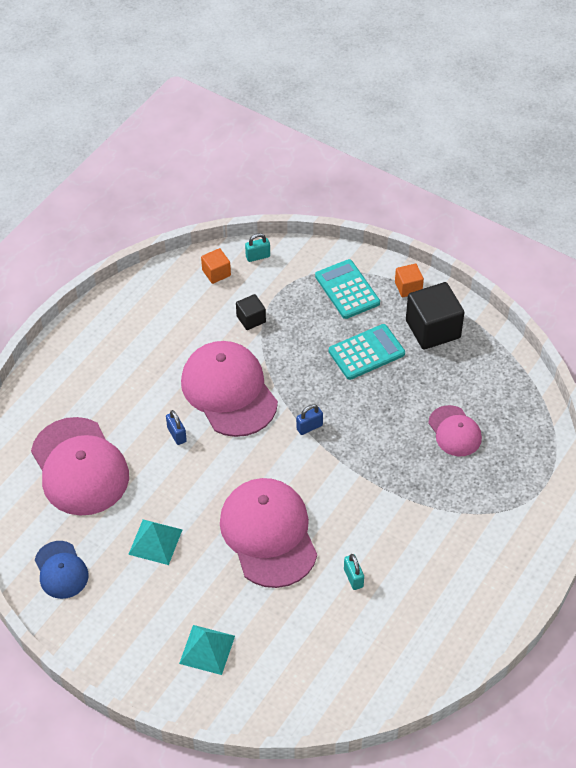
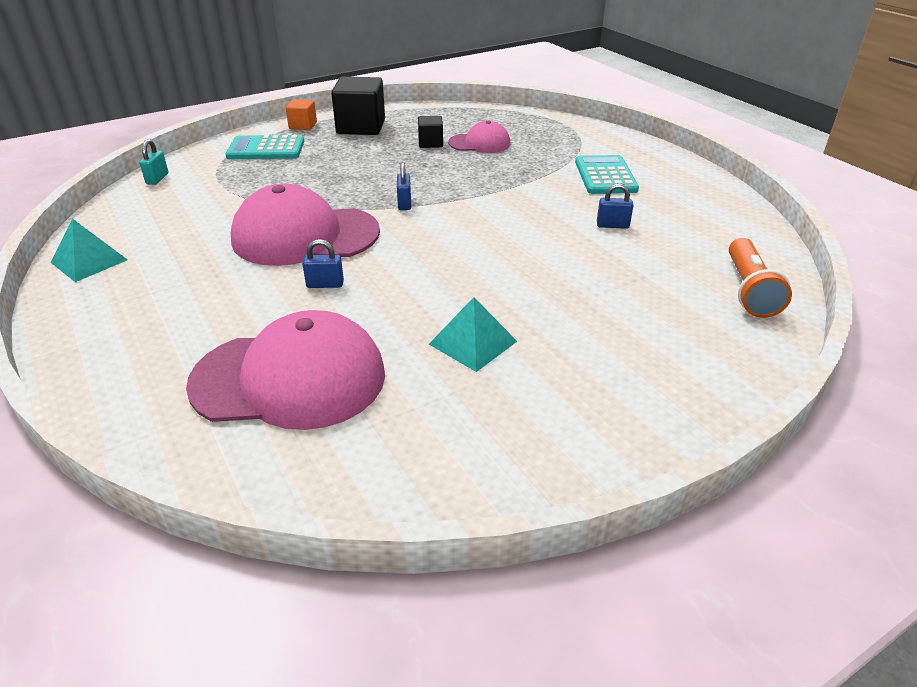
camera: 65 degrees left, 15 degrees down
(61, 570) = (457, 449): blue cap -> none
(207, 649) = (666, 343): turquoise pyramid -> turquoise pyramid (89, 261)
(216, 273) = (139, 205): orange cube -> none
(251, 319) = (229, 201): black cube -> black cube (430, 143)
(268, 534) = (522, 259): pink cap -> none
(301, 690) = (749, 290): none -> orange flashlight
(353, 578) = (612, 225): turquoise padlock -> blue padlock
(366, 352) = (349, 157): turquoise calculator -> turquoise calculator (605, 176)

